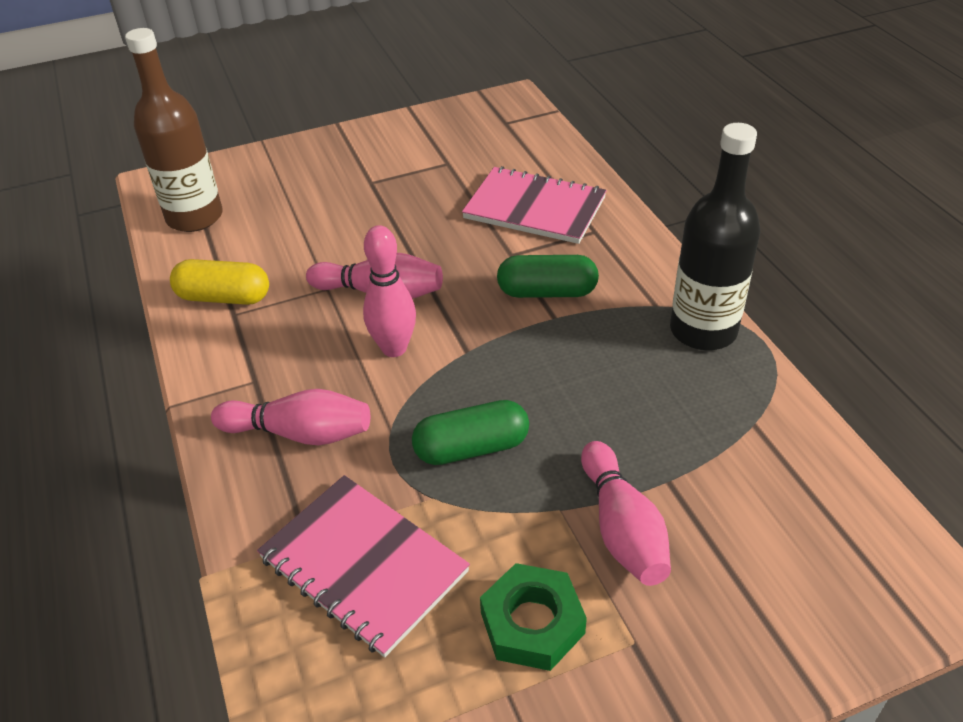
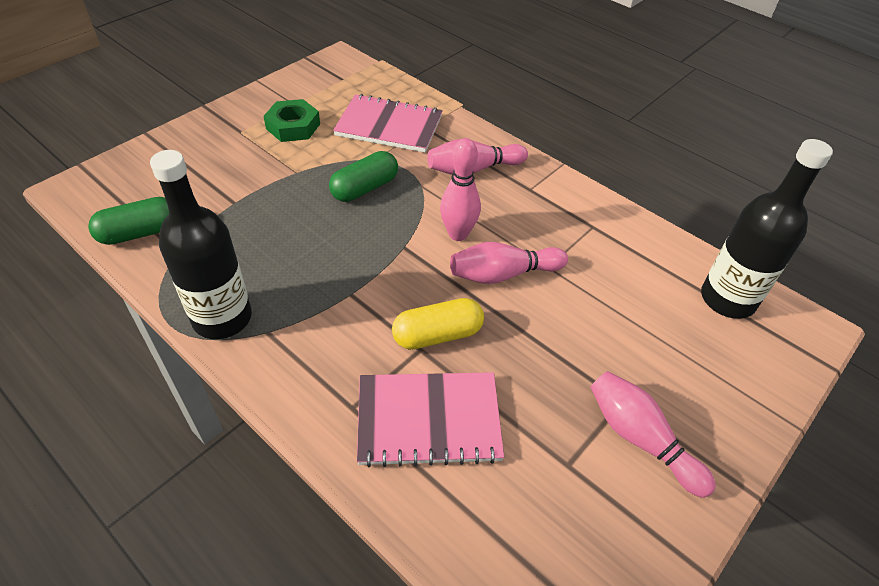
camera: 150 degrees right, 5 degrees up
(194, 217) = (727, 299): brown bottle -> black bottle
(224, 297) = (614, 235): yellow capsule -> yellow capsule (437, 335)
(547, 292) = (368, 317): green capsule -> green capsule (140, 233)
(622, 528) = (258, 172): pink bowling pin -> pink bowling pin (640, 439)

